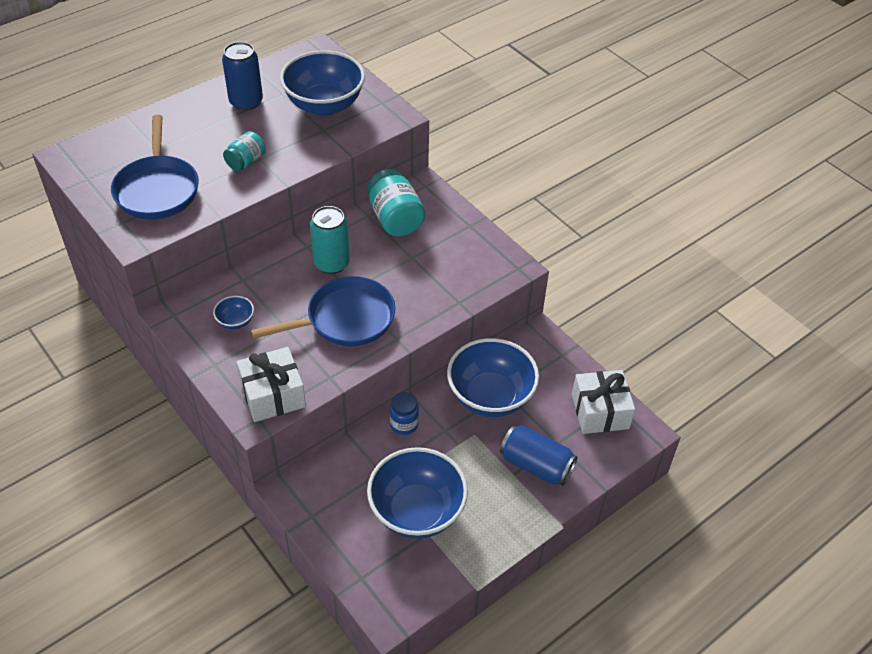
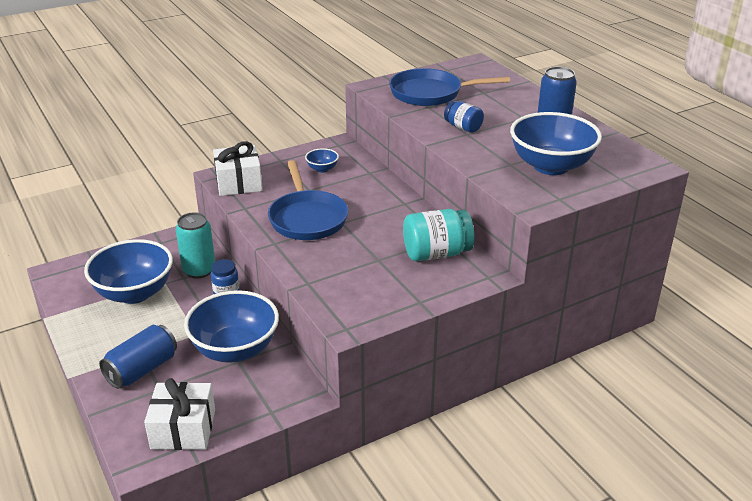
camera: 100 degrees right, 15 degrees down
(246, 161) = (463, 127): turquoise jar -> blue jar
(331, 263) = (379, 214): turquoise can -> turquoise can (199, 270)

